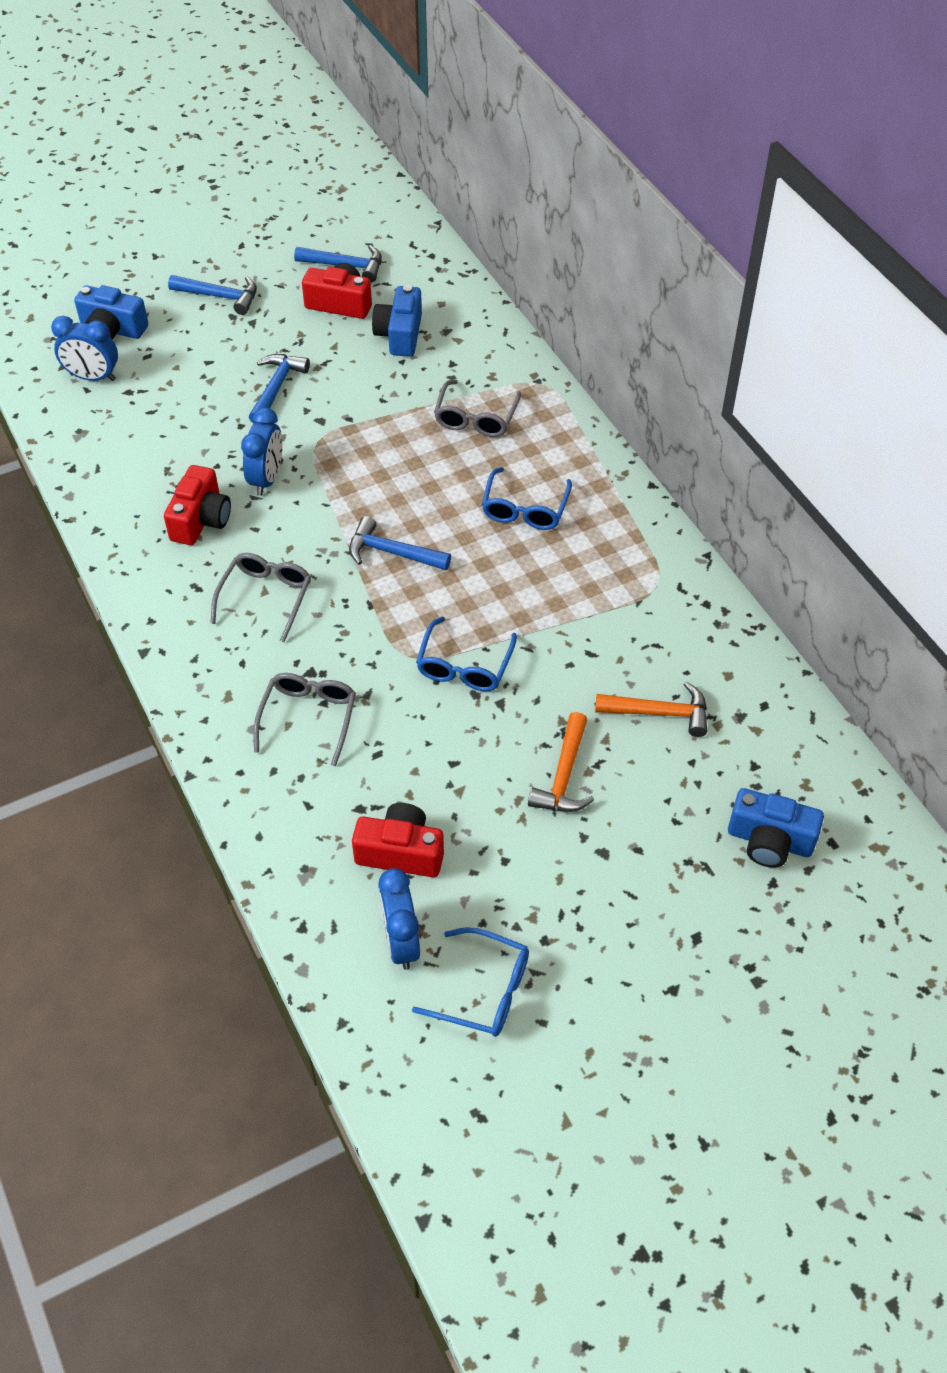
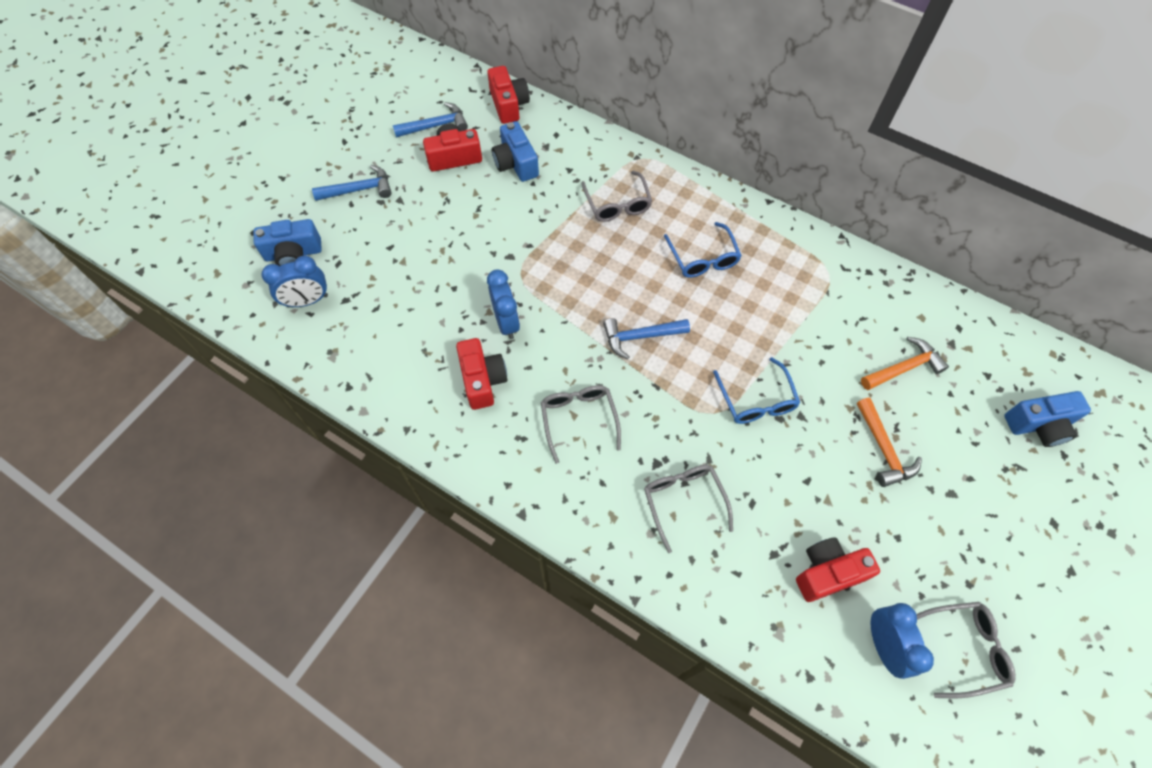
camera: 30 degrees left, 10 degrees up
(276, 388) = (458, 245): blue hammer -> none
(401, 942) = (883, 645): blue clock -> blue clock turned 150 degrees counterclockwise
(440, 274) = (508, 104): none -> red camera
(483, 990) = (963, 649): blue glasses -> grey glasses

